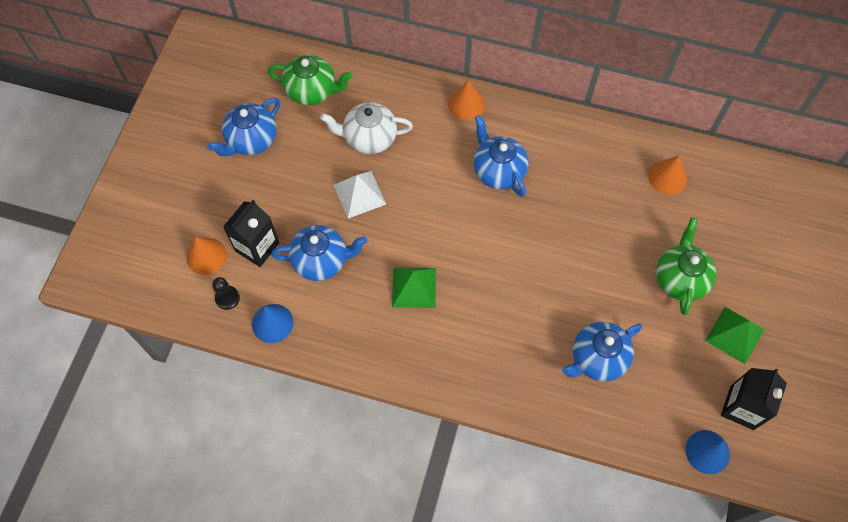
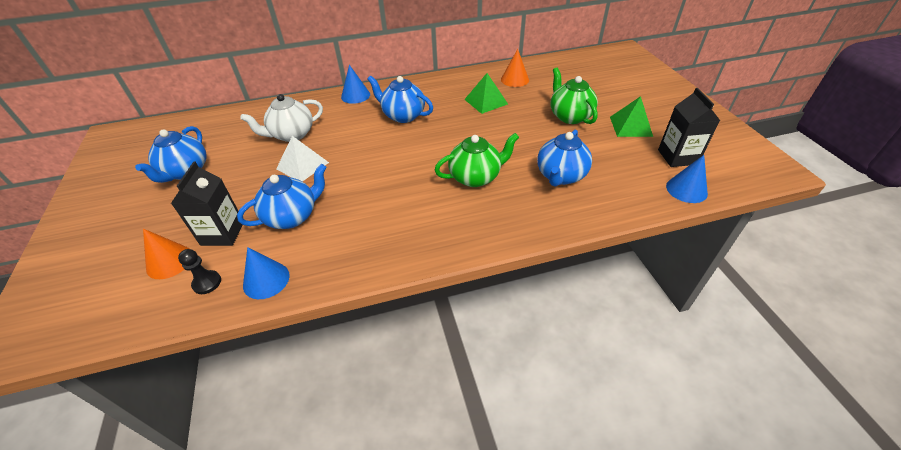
camera: 30 degrees left, 20 degrees down
(312, 91) = (229, 128): green teapot -> green teapot (476, 177)
(414, 287) = (386, 198): green pyramid -> green pyramid (486, 101)
(466, 104) = (355, 95): orange cone -> blue cone

